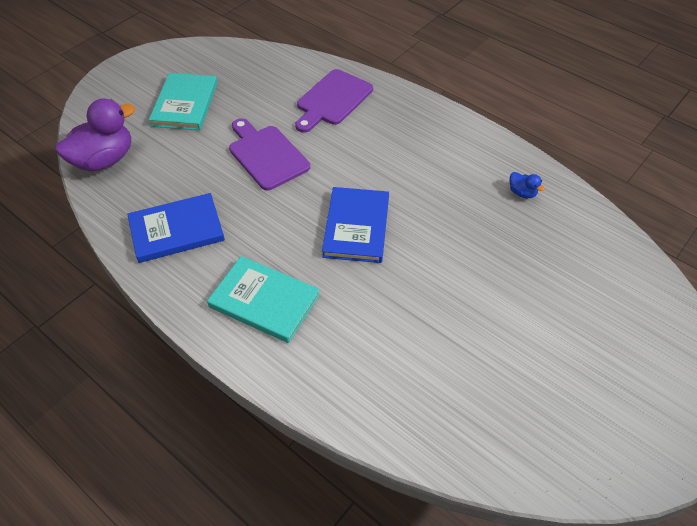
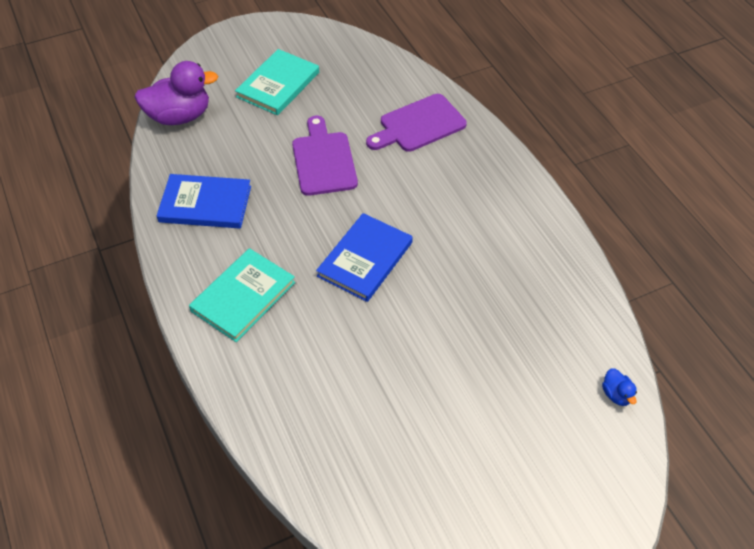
camera: 25 degrees right, 0 degrees up
(264, 301) = (243, 296): turquoise book -> turquoise book turned 75 degrees clockwise
(522, 193) = (549, 285): blue duck -> blue duck (616, 394)

